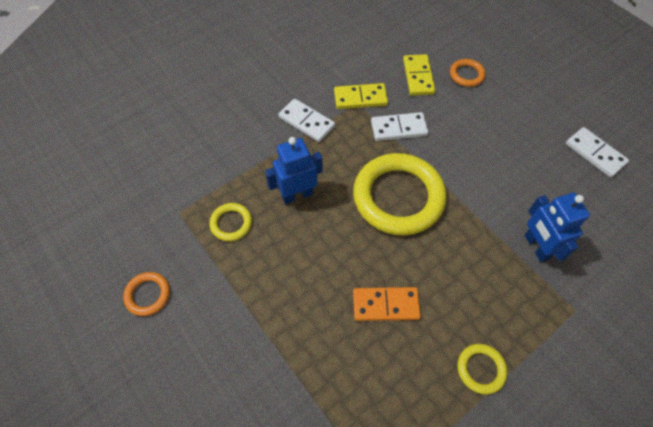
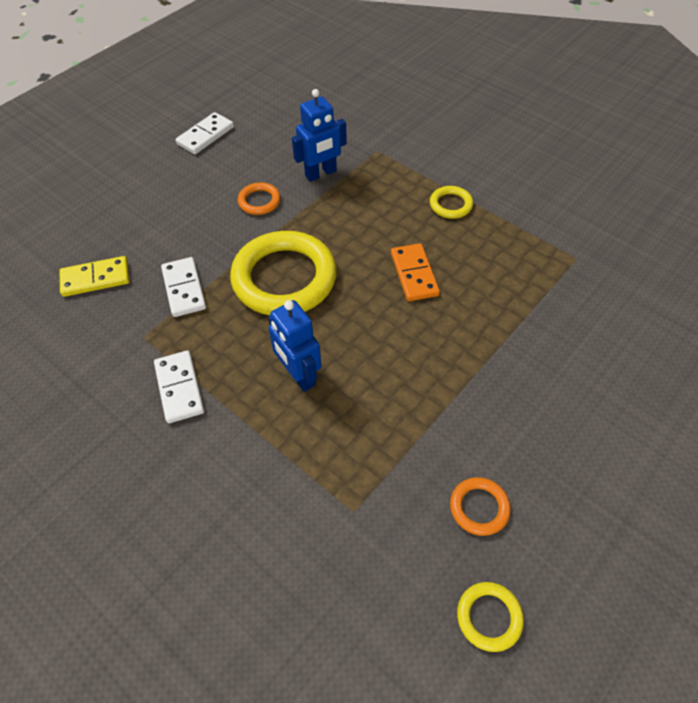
camera: 100 degrees left, 5 degrees down
(231, 223) = (355, 439): yellow ring -> yellow ring (489, 617)
(306, 122) = (179, 388): white domino -> white domino turned 45 degrees counterclockwise
(360, 98) = (134, 334): yellow domino -> none
(466, 75) = (94, 233): orange ring -> orange ring (259, 201)

